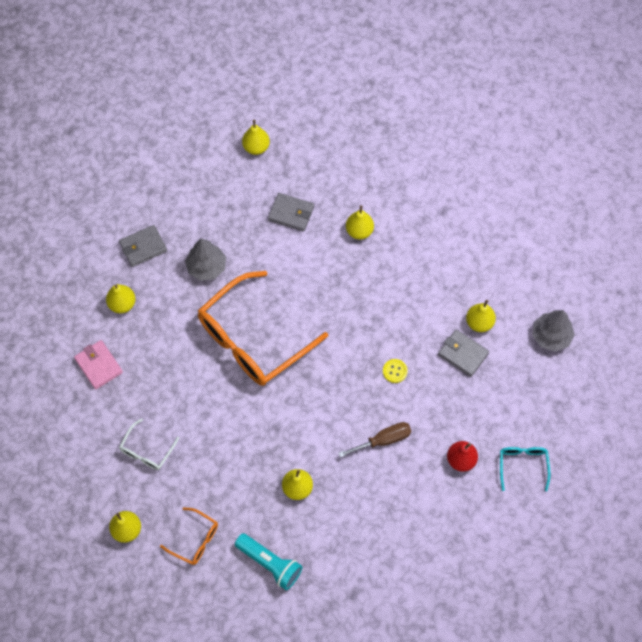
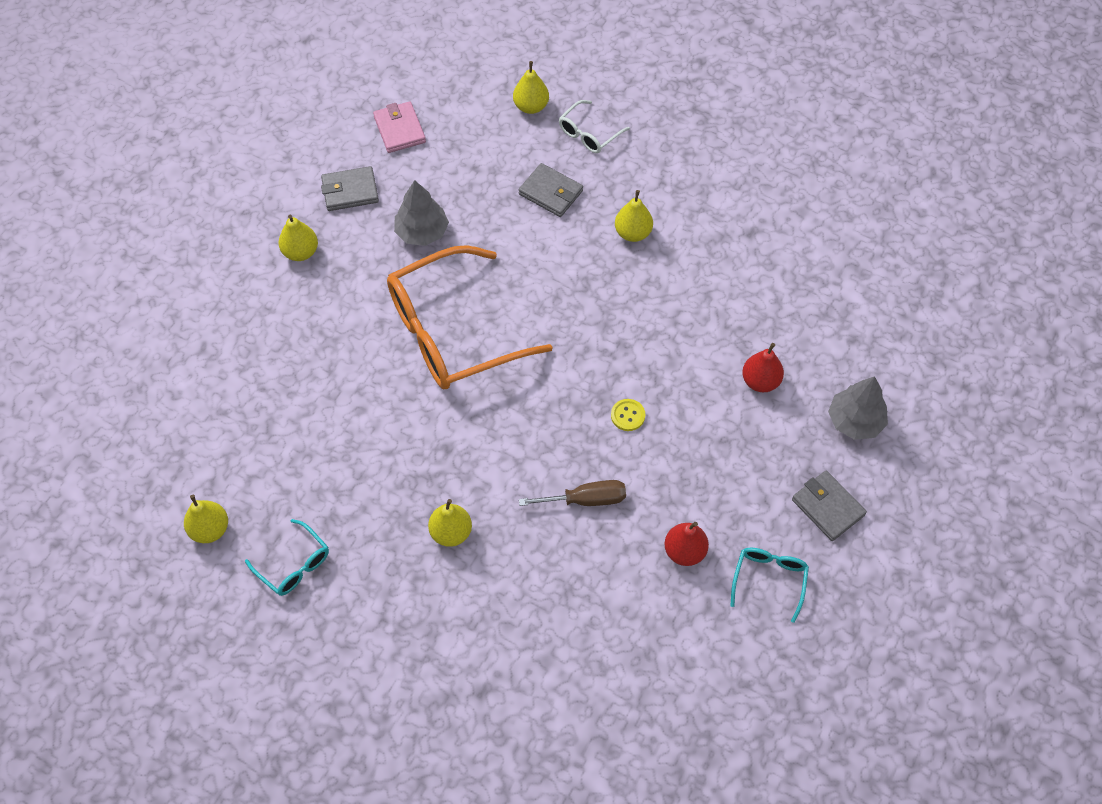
camera: 15 degrees right, 5 degrees down
(99, 365) = (245, 318): pink wallet -> pink wallet (399, 129)
(147, 450) = (270, 436): white glasses -> white glasses (589, 133)
(194, 539) = (293, 564): orange glasses -> turquoise glasses
(270, 563) = (383, 621): turquoise flashlight -> none
(463, 354) = (726, 415): grey wallet -> grey wallet (828, 507)
(479, 323) = (760, 381): yellow pear -> red pear

